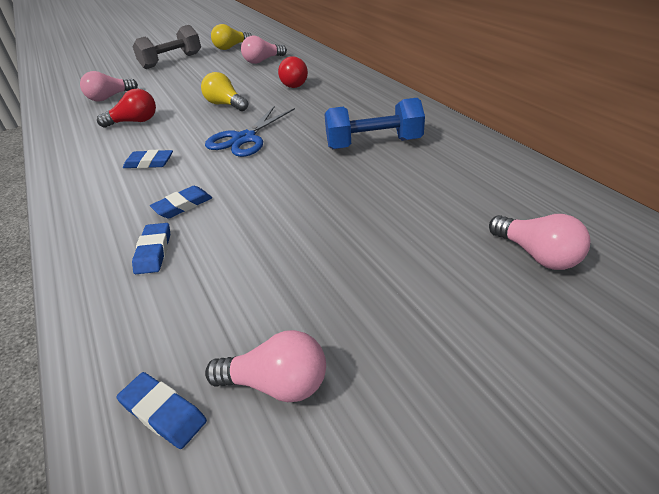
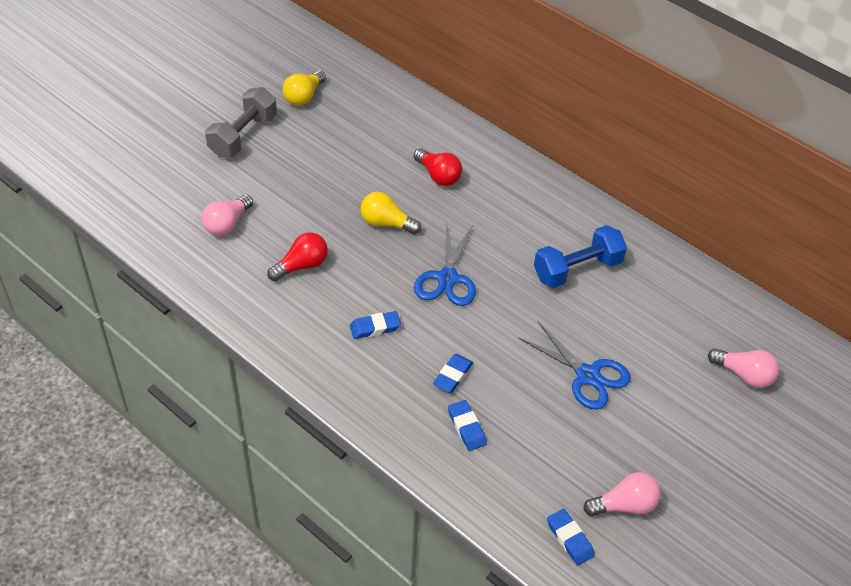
camera: 25 degrees left, 10 degrees up
(163, 413) = (569, 539): blue eraser -> blue eraser turned 45 degrees clockwise
(262, 61) = (370, 128): pink light bulb -> none
(327, 226) = (587, 376): none -> blue scissors

